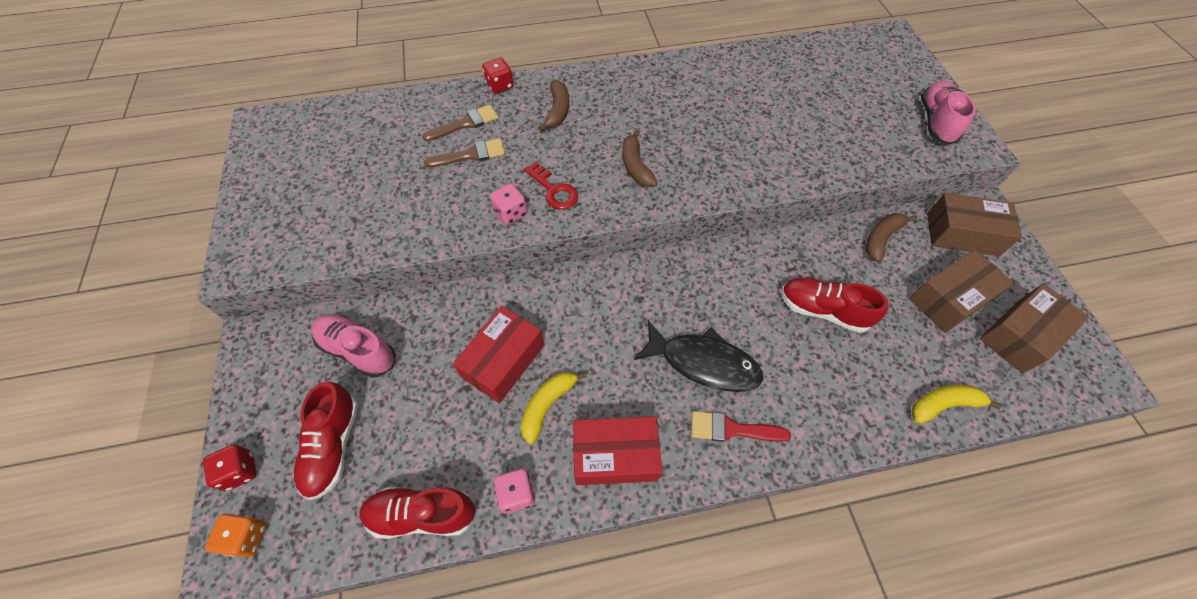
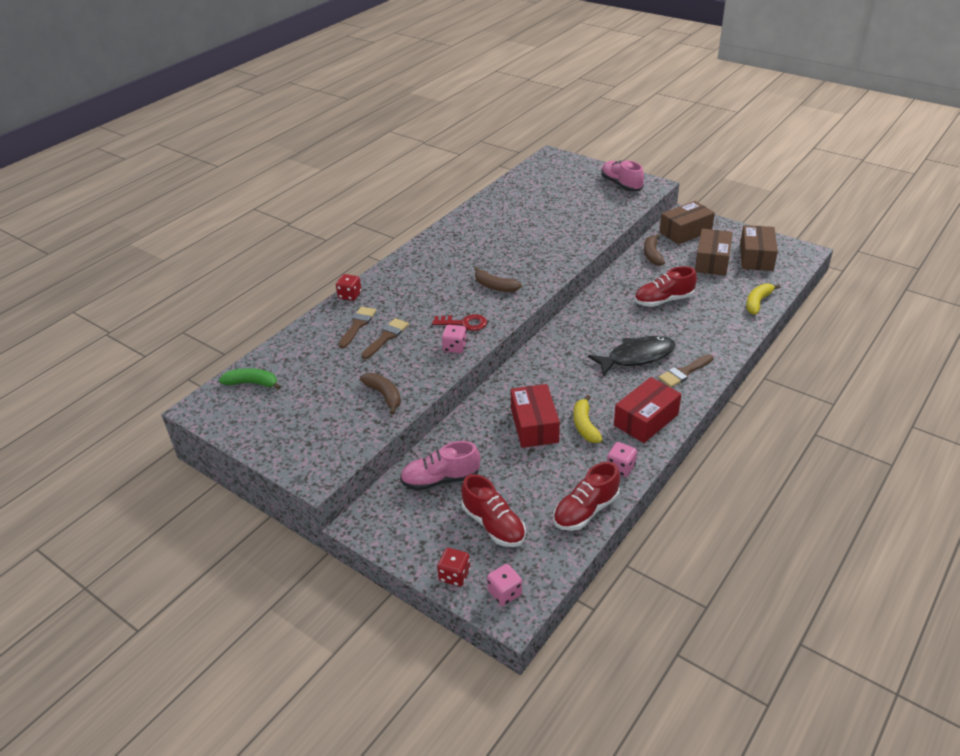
camera: 40 degrees left, 20 degrees down
(247, 537) = (505, 593): orange dice -> pink dice
(320, 126) = (252, 383): none -> green banana
(557, 111) = (408, 287): brown banana -> brown banana (384, 395)
(732, 429) = (684, 372): red brush -> brown brush

